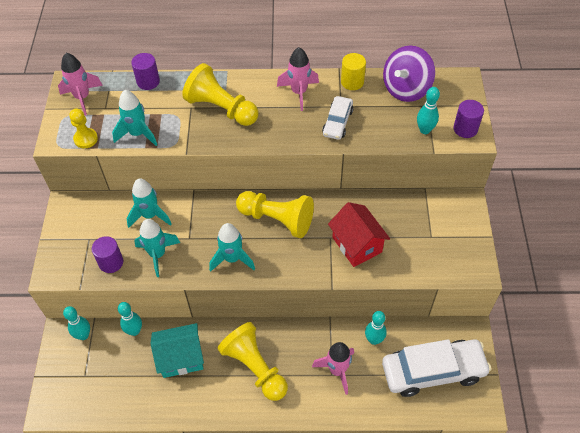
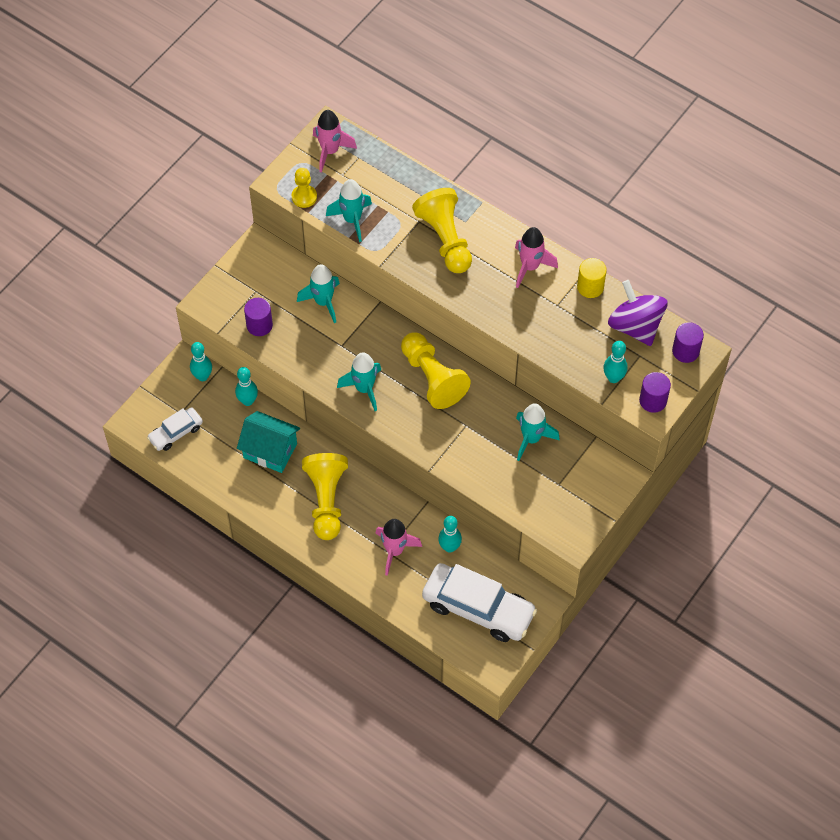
camera: 35 degrees right, 5 degrees up
(148, 81) = (400, 170): purple cylinder -> purple cylinder (685, 351)
(158, 254) = (303, 343): turquoise rocket -> turquoise rocket (531, 439)
(337, 122) = (539, 320): white car -> white car (176, 433)
(357, 245) = (484, 447): red house -> none
(406, 89) = (635, 326): purple spinning top -> purple spinning top turned 75 degrees clockwise

